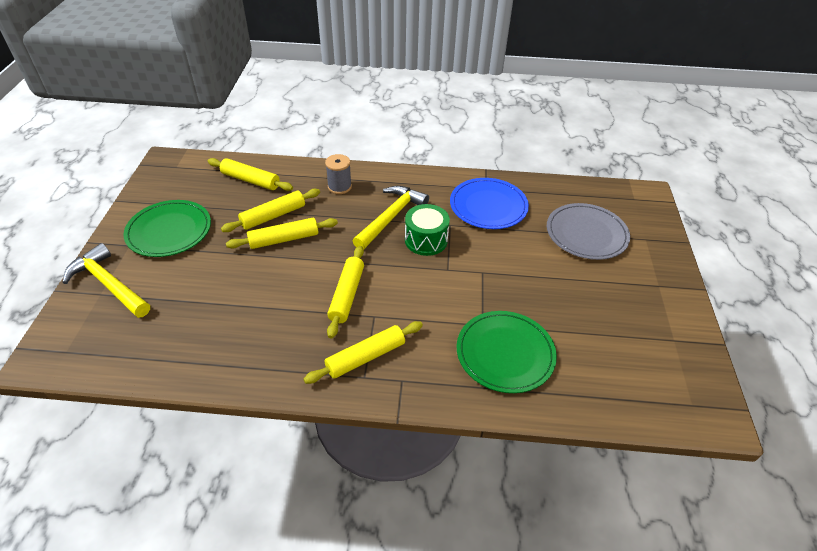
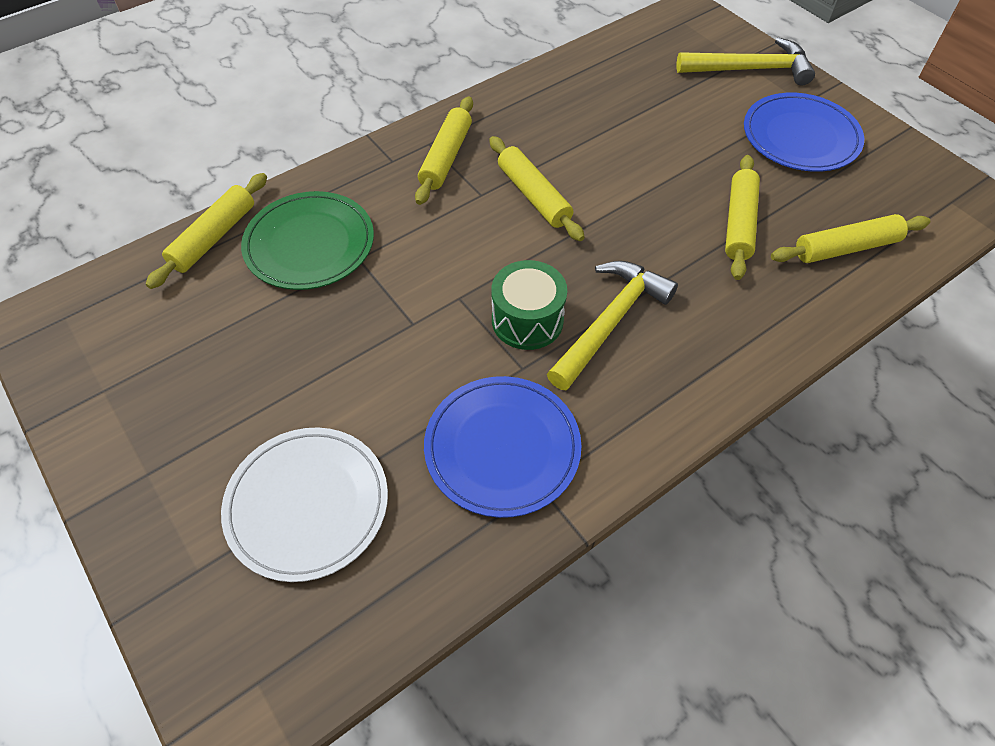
camera: 140 degrees right, 10 degrees up
(169, 231) = (800, 136): green plate -> blue plate
(284, 239) = (682, 206): yellow rolling pin -> yellow rolling pin (214, 237)
(339, 187) = (736, 321): grey spool -> none
(391, 217) = (610, 322): yellow hammer -> yellow hammer turned 135 degrees counterclockwise
(586, 234) = (307, 504): grey plate -> white plate

